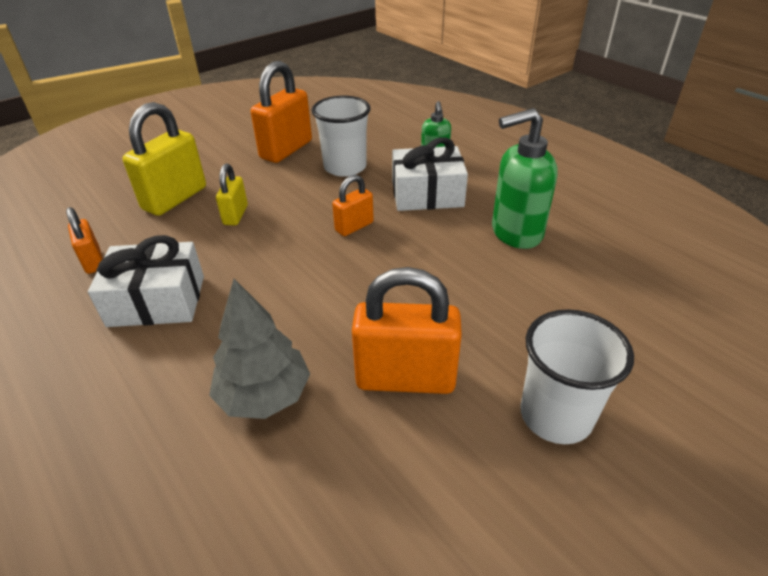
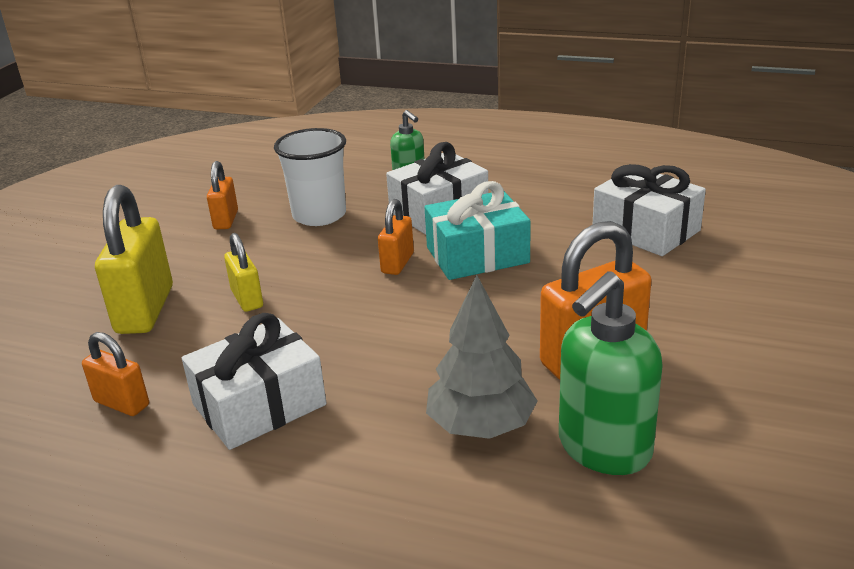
camera: 30 degrees left, 10 degrees down
(286, 150) = (226, 220): orange padlock -> orange padlock, size x0.55
(416, 243) = (477, 255): none -> turquoise gift
(515, 233) = (560, 215): green soap dispenser -> green soap dispenser (603, 449)
(556, 415) = (736, 331): white cup -> none
(574, 276) = (645, 230): none -> white gift

